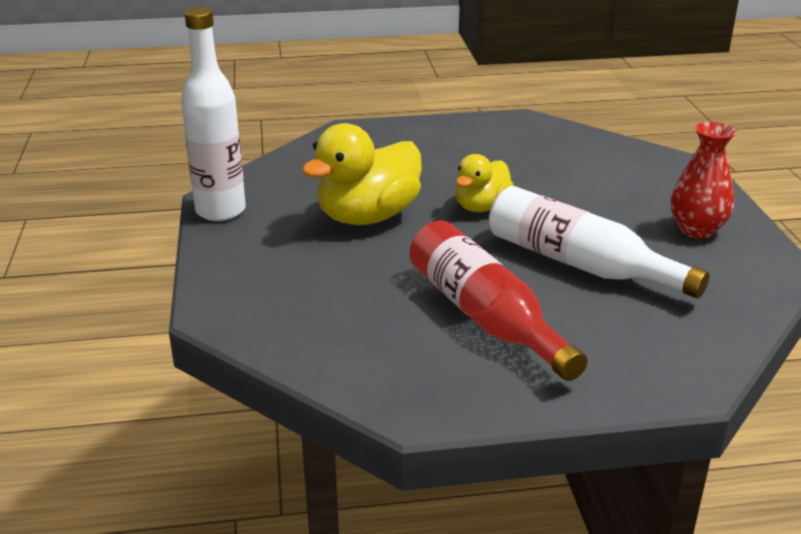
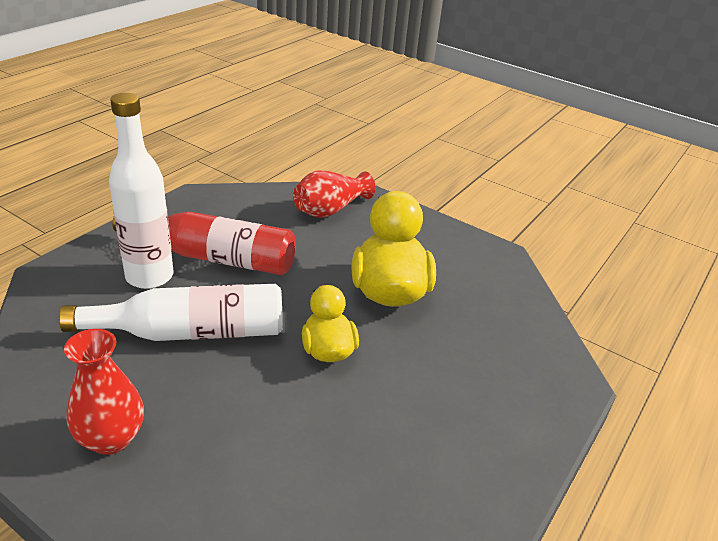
camera: 130 degrees right, 5 degrees up
(220, 211) = (476, 245): white bottle -> white bottle (149, 276)
(283, 308) = (330, 209): none -> red vase

